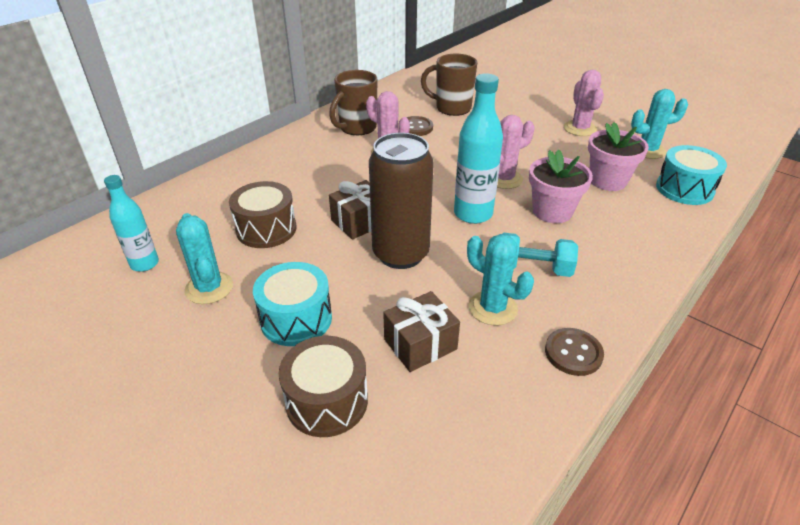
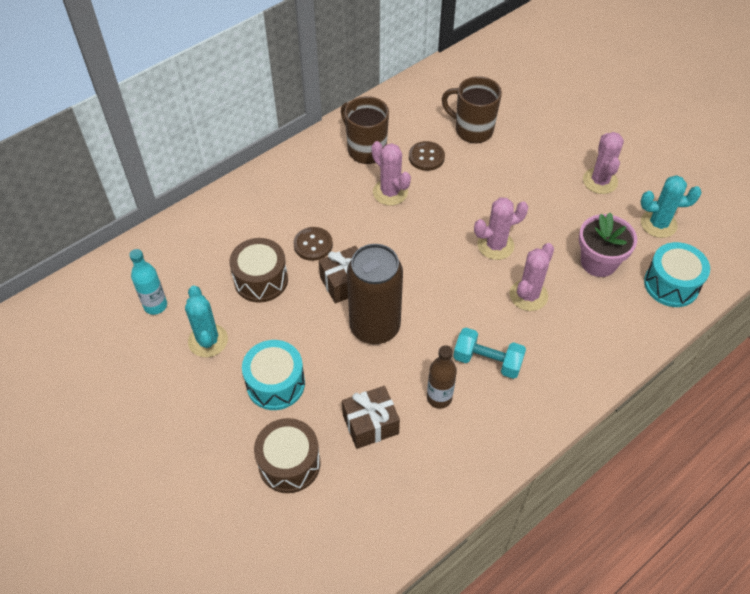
camera: 10 degrees right, 15 degrees up
(357, 128) = (365, 149): brown mug -> brown mug turned 90 degrees clockwise
(473, 214) = (452, 288): turquoise bottle -> none
(492, 308) = (439, 398): turquoise cactus -> brown bottle
(552, 211) = (528, 295): pink flower pot -> pink cactus
(573, 353) = (491, 452): brown button -> brown button (313, 245)

